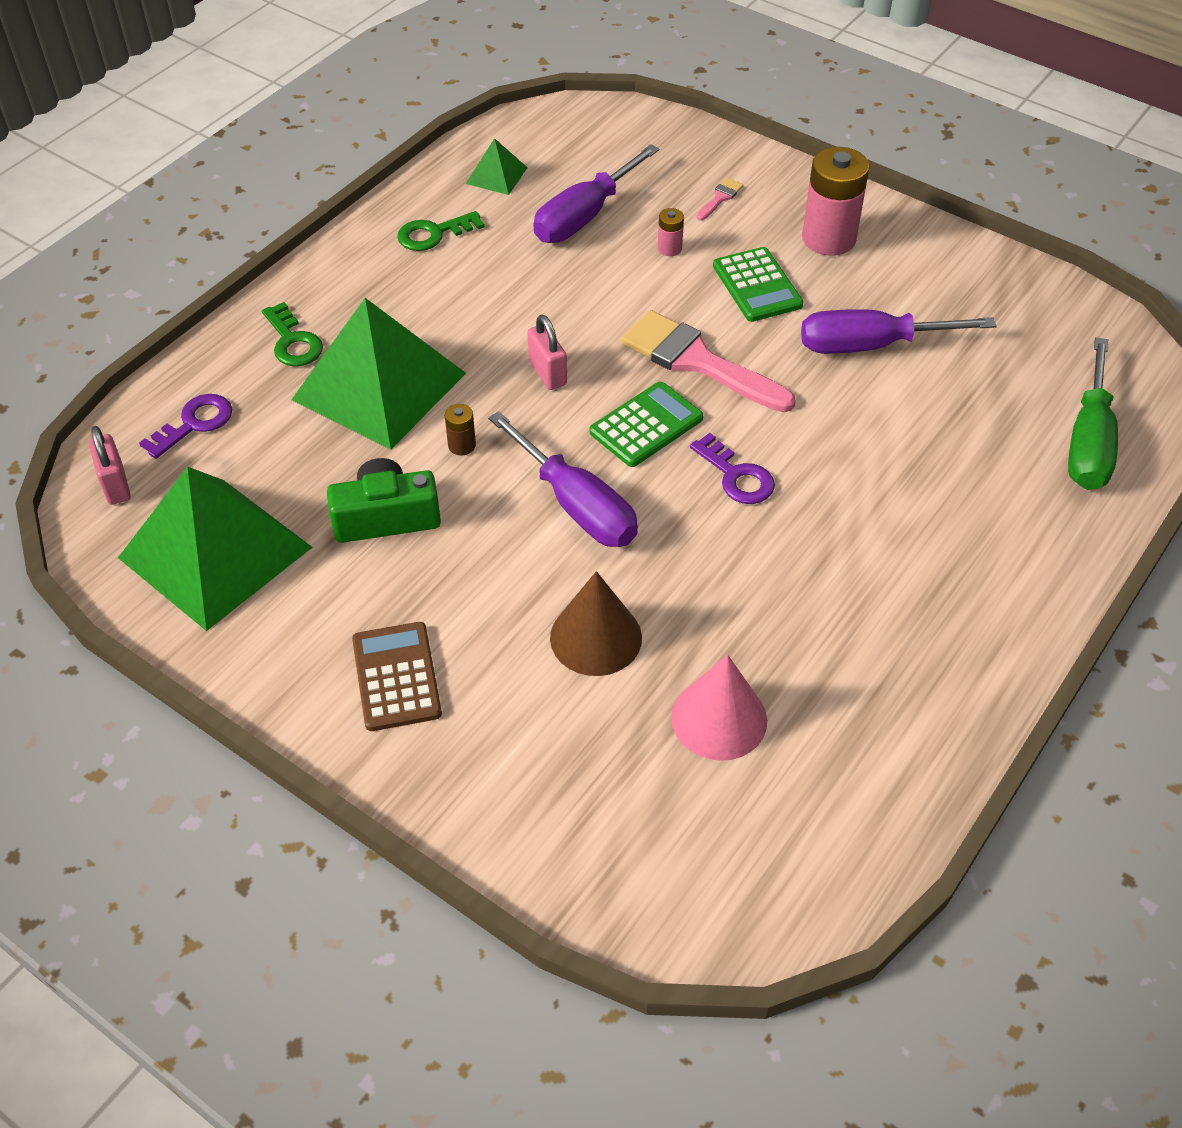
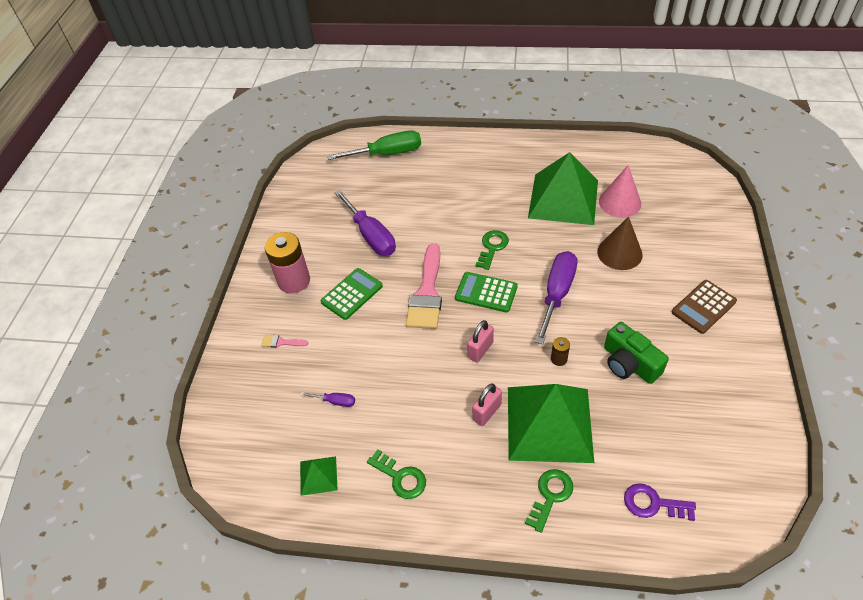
camera: 115 degrees left, 0 degrees up
(116, 485) = (728, 512): pink padlock -> pink padlock (487, 412)
(215, 552) = (717, 425): green pyramid -> green pyramid (563, 199)
(584, 216) = (335, 401): purple screwdriver -> purple screwdriver, size x0.45
(669, 248) = (342, 345): pink battery -> none
(736, 476) = (492, 247): purple key -> green key

